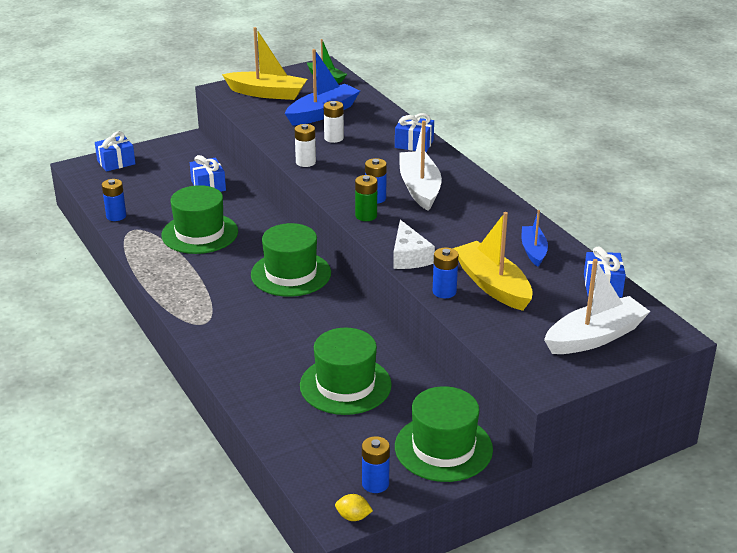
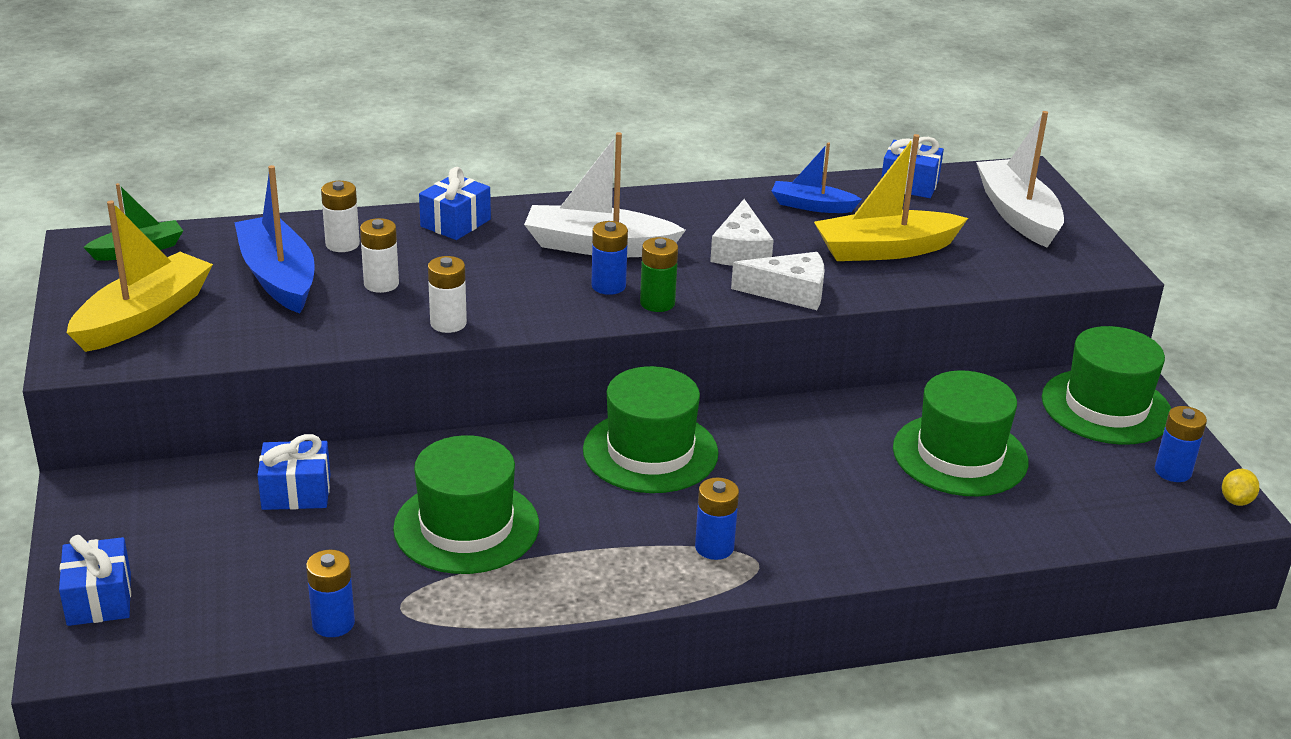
camera: 75 degrees left, 0 degrees up
(367, 120) = (342, 244): none -> white battery
(444, 291) = (889, 285): blue battery -> blue battery (714, 547)
(449, 233) = (741, 251): none -> white cheese

